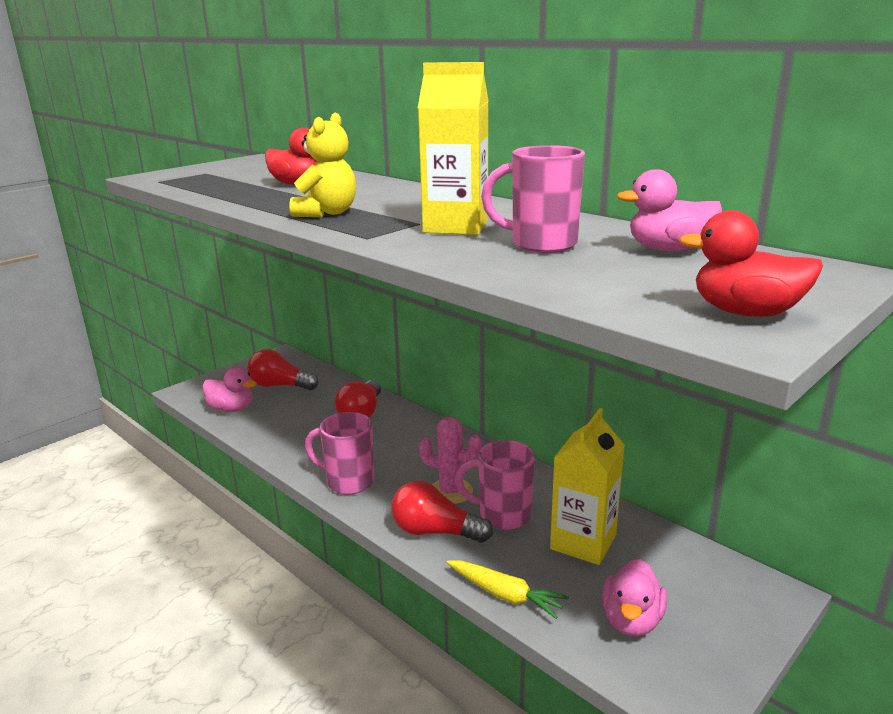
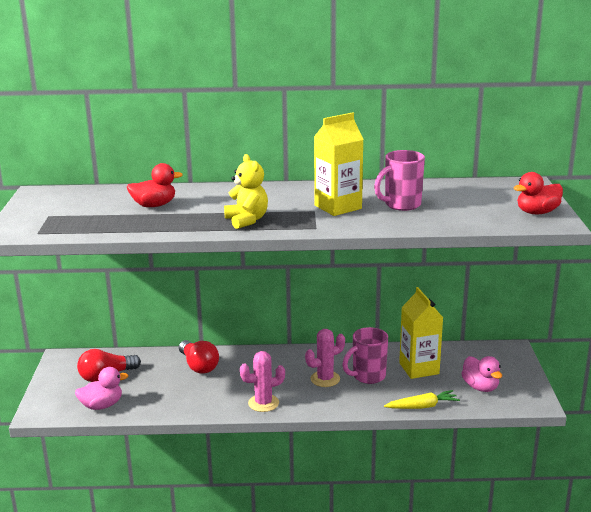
camera: 45 degrees left, 0 degrees up
(348, 482) = (263, 403): pink mug -> pink cactus
(435, 531) = (350, 400): red light bulb -> none
(668, 249) = (453, 191): pink duck -> none

